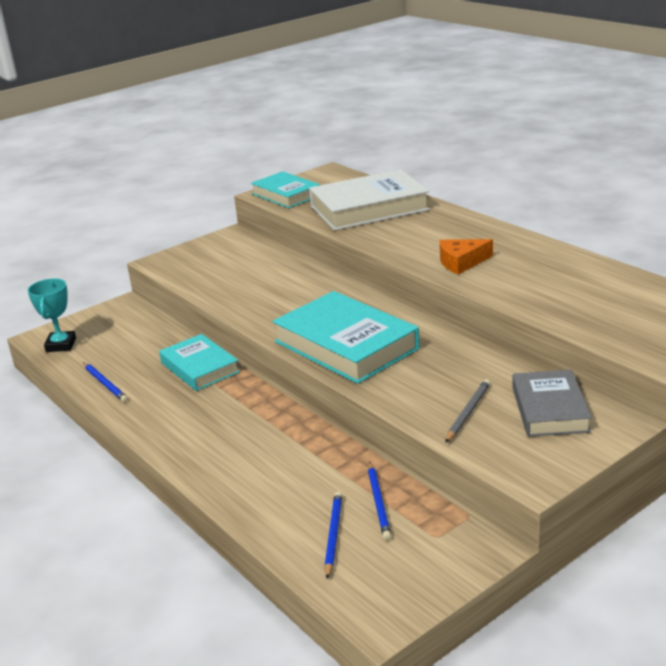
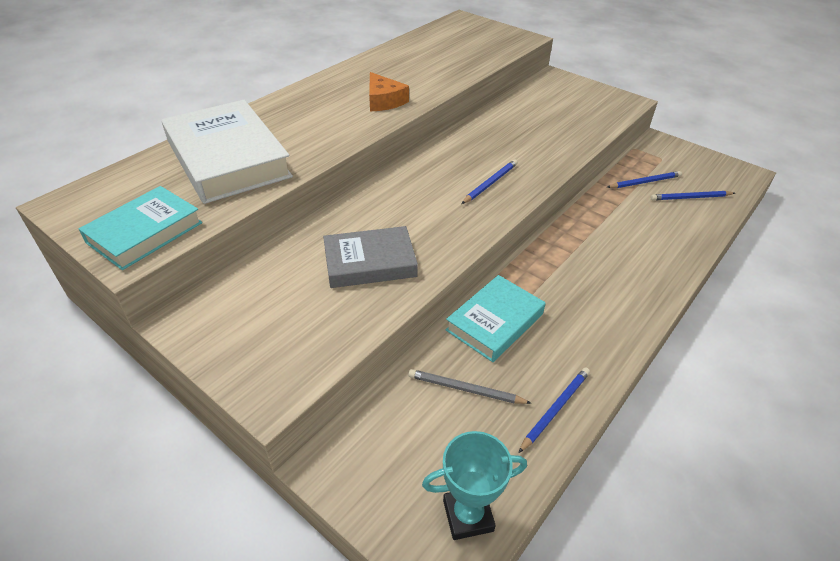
camera: 105 degrees left, 15 degrees up
(346, 345) = (490, 183): turquoise book -> blue pencil
(468, 412) = (569, 123): grey pencil -> grey pencil (465, 389)
(549, 409) = (551, 96): grey book -> grey book (370, 262)

